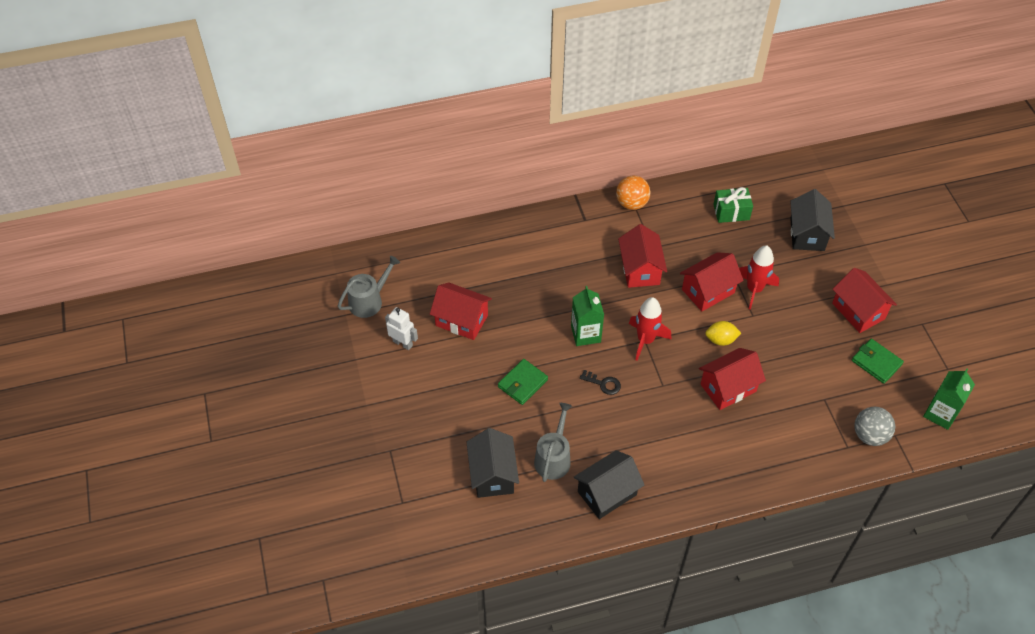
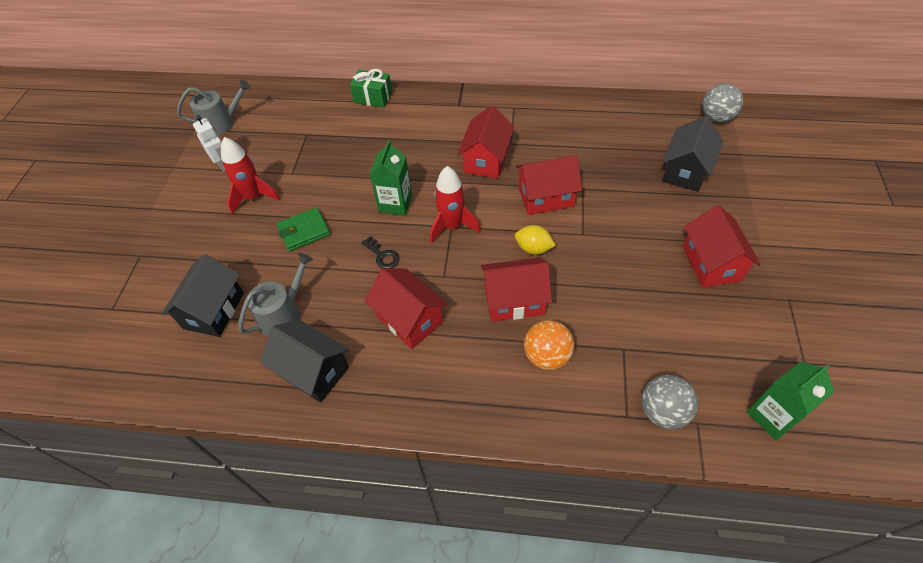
camera: 25 degrees right, 0 degrees up
(461, 320) = (288, 160): red house -> red house (409, 319)
(607, 493) = (313, 371): black house -> black house turned 45 degrees clockwise
(631, 203) = (512, 102): orange ball -> orange ball (546, 356)
(731, 212) = (610, 132): green gift -> green gift (373, 97)
(754, 289) = (597, 209): red rocket -> red rocket (253, 197)
(811, 174) = (716, 118): none -> grey ball
(876, 362) = (709, 327): green wallet -> none

